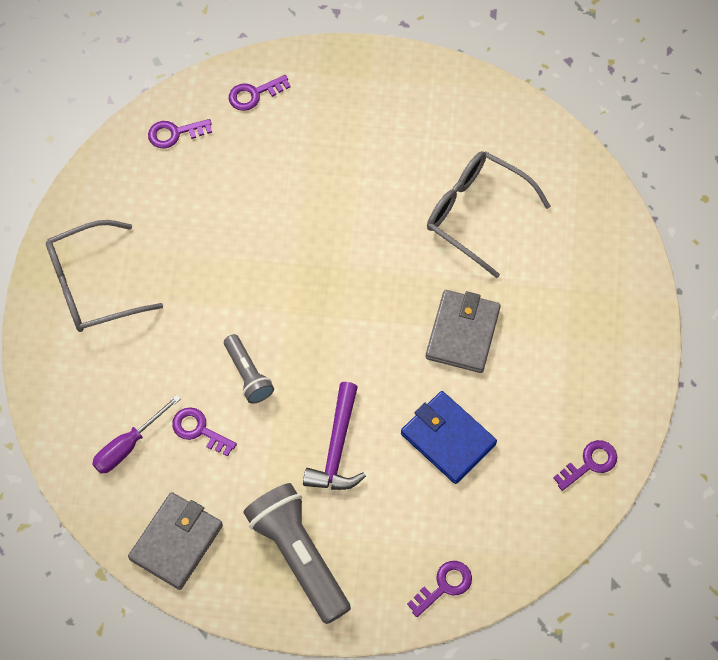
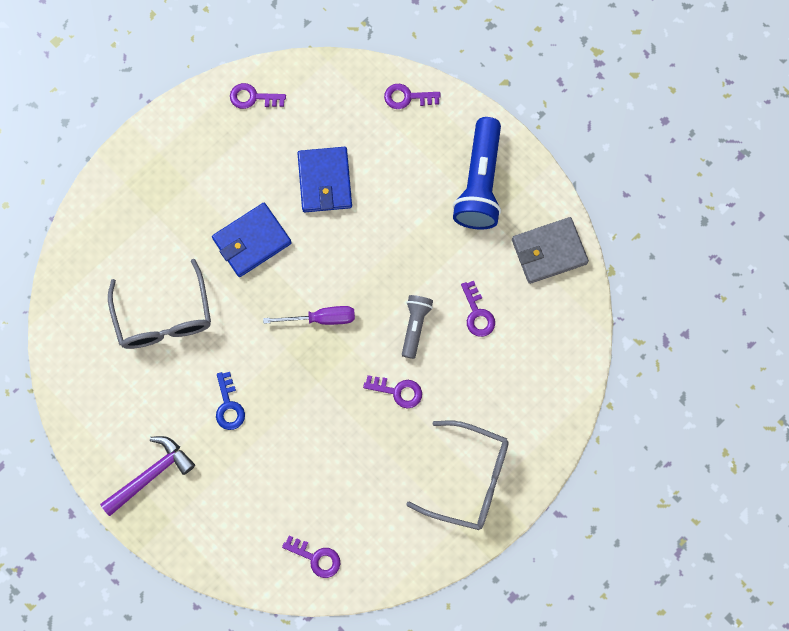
camera: 140 degrees left, 10 degrees up
(128, 445) = (531, 340): purple screwdriver -> purple screwdriver (321, 318)
(254, 94) = (232, 543): purple key -> purple key (398, 391)
(298, 555) = (479, 183): grey flashlight -> blue flashlight
(337, 448) = (399, 231): purple hammer -> purple hammer (151, 475)
(353, 188) = (229, 406): none -> blue key
(462, 333) = (252, 241): grey wallet -> blue wallet

